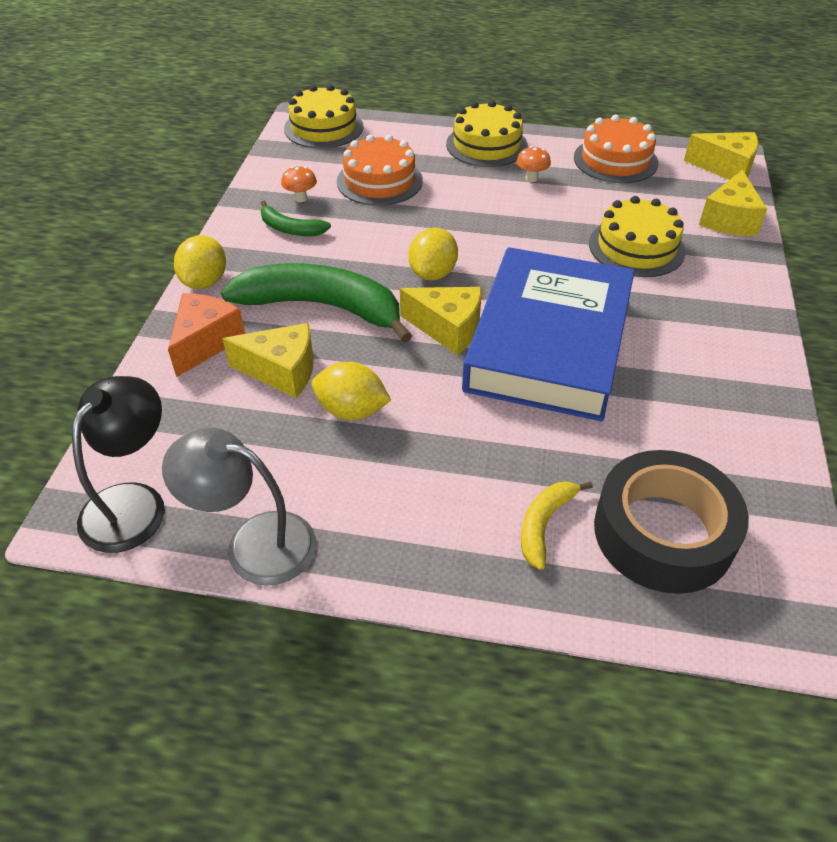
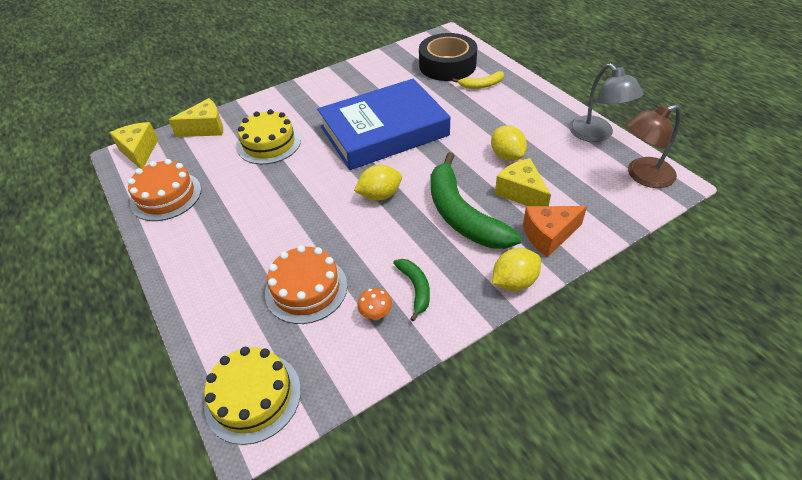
camera: 130 degrees left, 0 degrees up
(133, 502) = (642, 176): black lamp -> brown lamp
(448, 328) = (416, 163): yellow cheese -> none
(486, 145) = (195, 267): yellow cake -> none
(531, 178) = (227, 218): orange mushroom -> none

